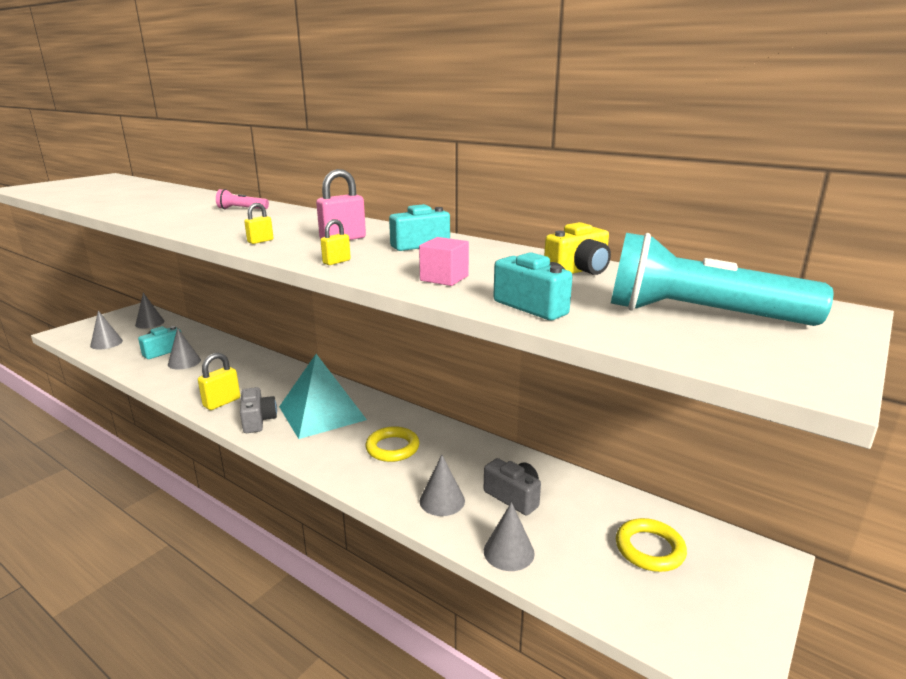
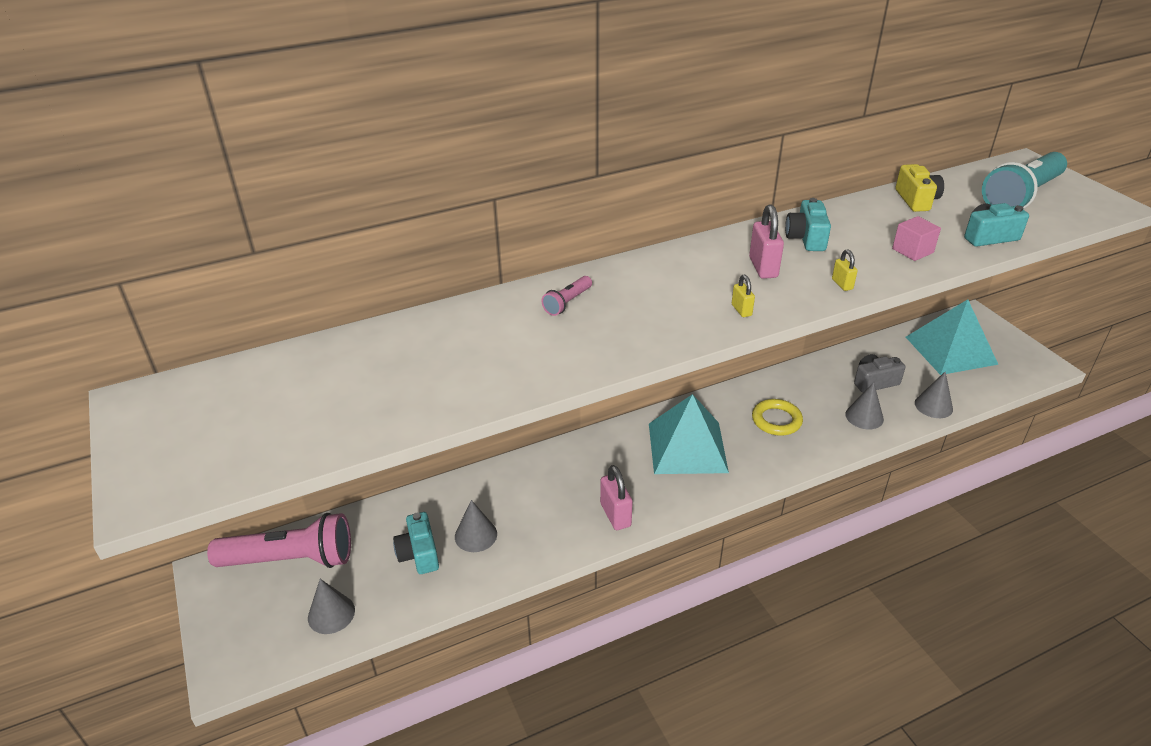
camera: 60 degrees left, 15 degrees up
(150, 323) = (291, 559): grey cone -> pink flashlight
(222, 402) = (615, 515): yellow padlock -> pink padlock
(258, 420) = (675, 494): grey camera -> none
(649, 549) = (950, 350): yellow ring -> turquoise pyramid

